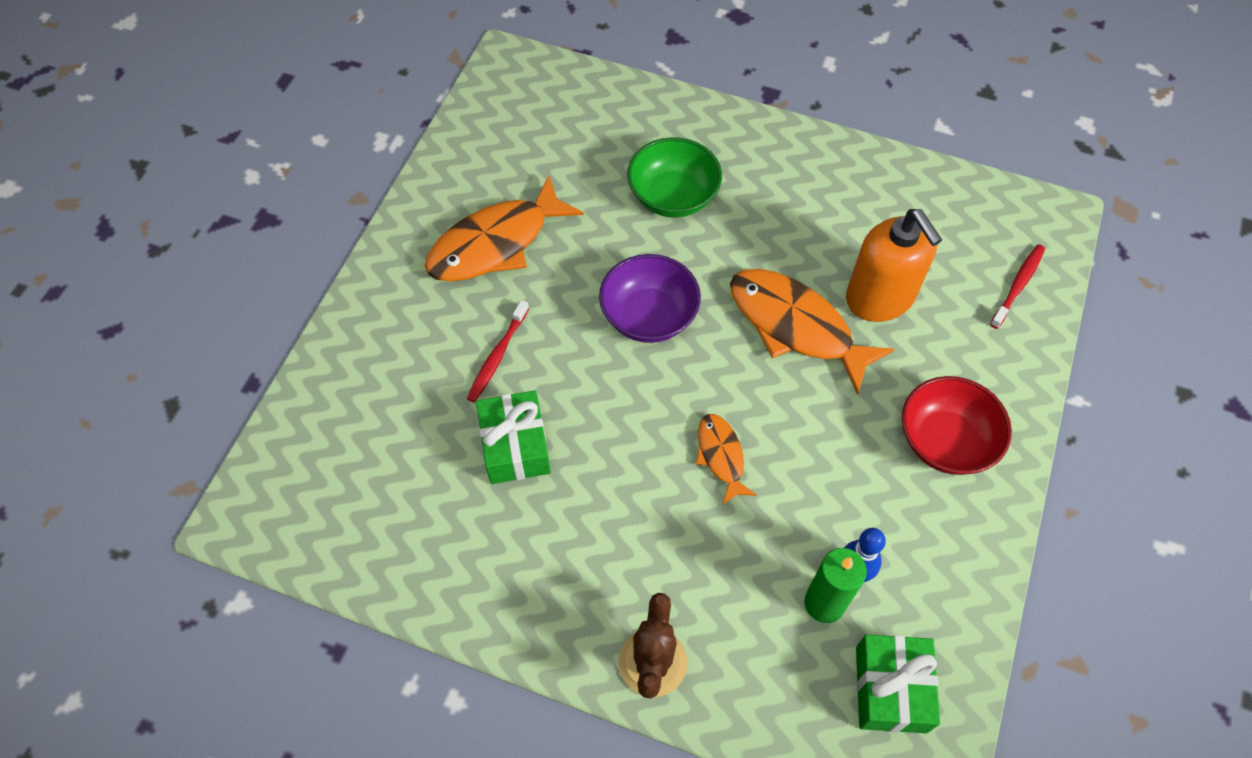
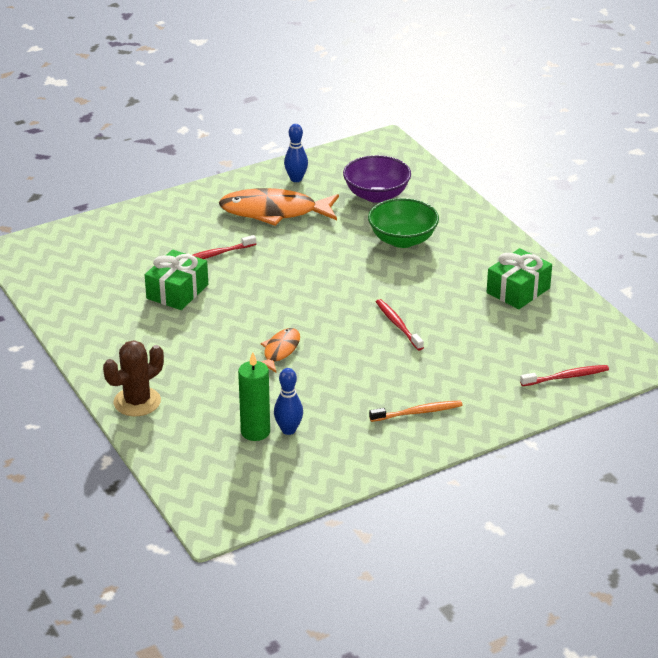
camera: 40 degrees right, 25 degrees down
(468, 176) = (296, 179): none -> blue bowling pin
(649, 316) = (318, 279): purple bowl -> purple bowl (376, 195)
(796, 326) = (398, 325): orange fish -> red toothbrush
(880, 297) = (467, 339): orange soap dispenser -> none
(891, 689) = (244, 480): green gift -> green gift (518, 290)
(945, 441) = (418, 412): red bowl -> orange toothbrush

